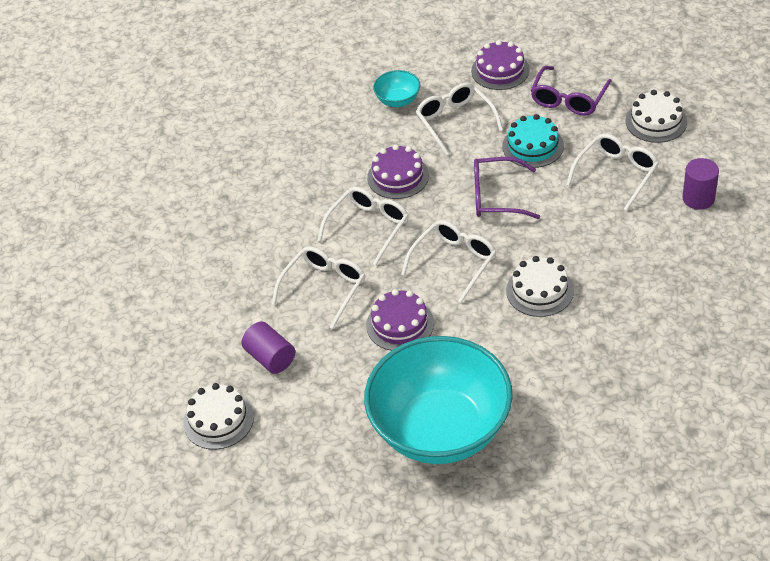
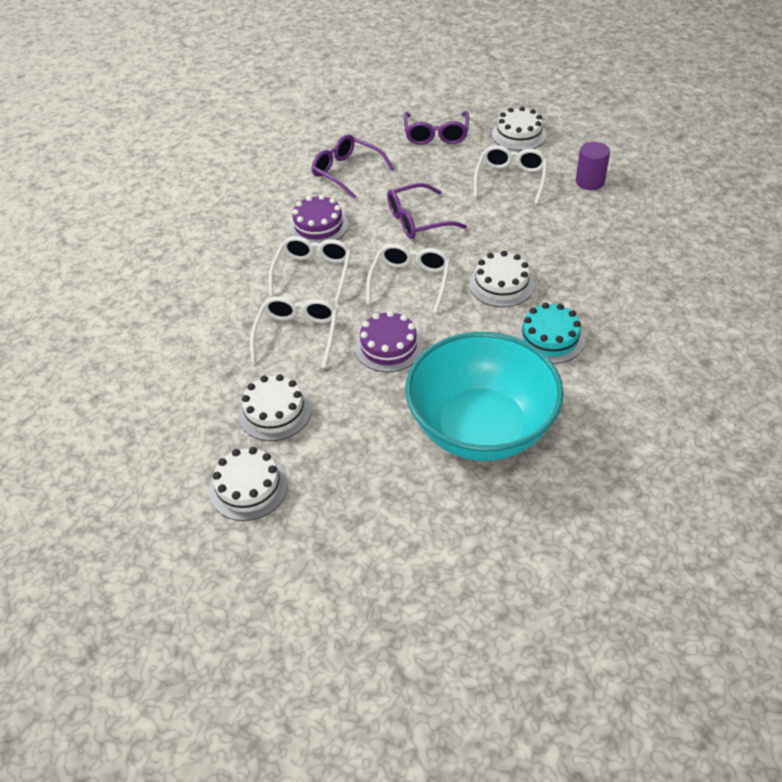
camera: 25 degrees left, 0 degrees up
(270, 358) = (274, 412): purple cylinder -> white cake
(398, 100) = (285, 167): turquoise bowl -> none
(455, 121) = (346, 172): white glasses -> purple glasses
(500, 70) = (364, 126): purple cake -> none
(533, 146) = (426, 175): turquoise cake -> turquoise cake (550, 338)

